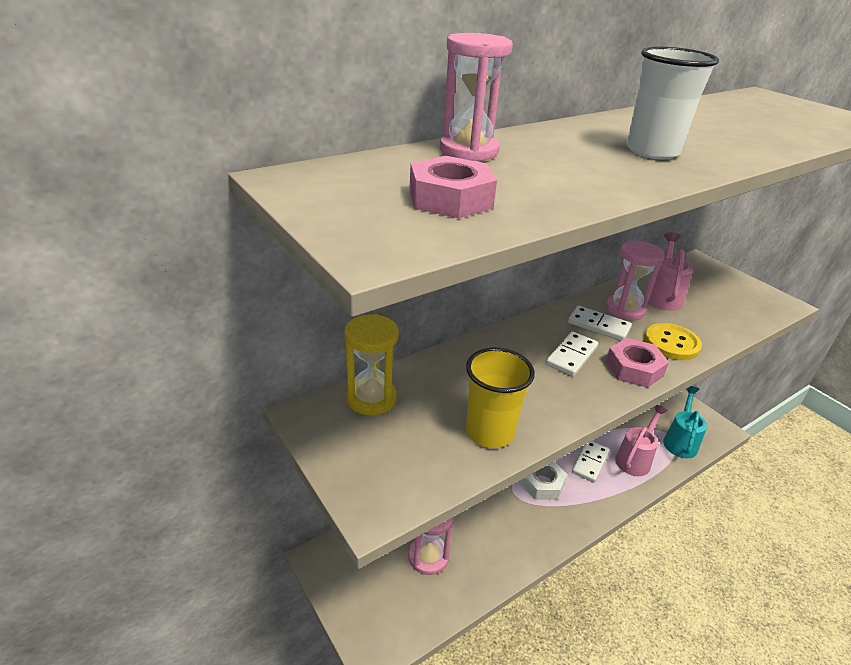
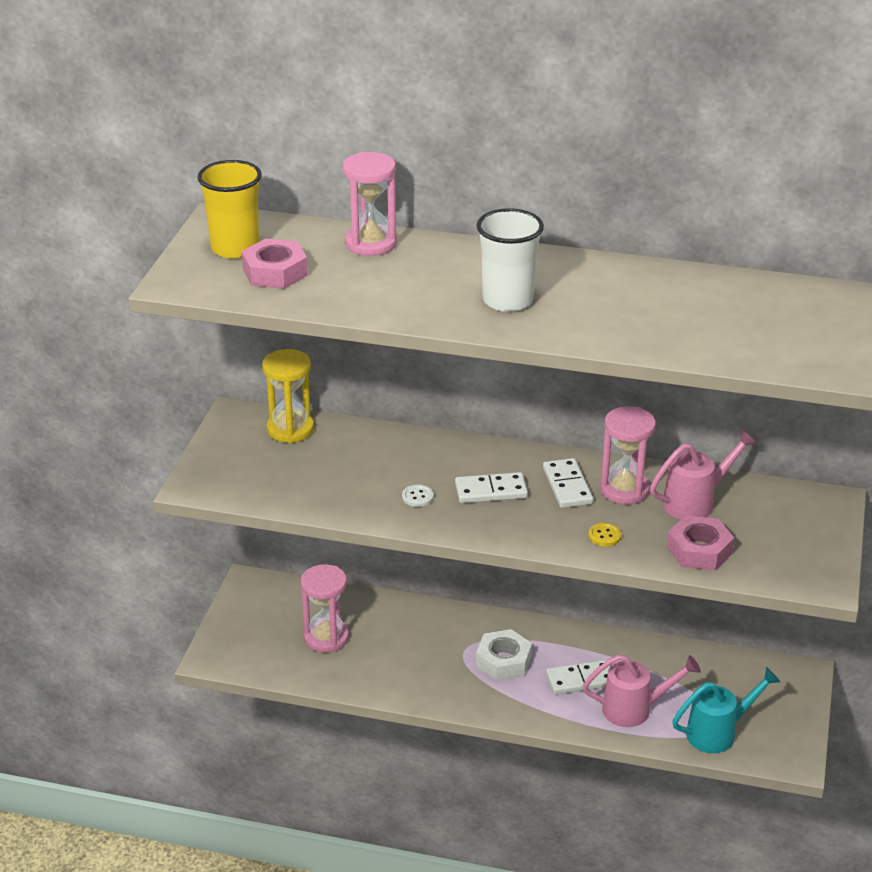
camera: 50 degrees right, 0 degrees up
(489, 432) = (330, 494): yellow cup -> yellow cup (235, 248)
(543, 391) = (417, 497): none -> white button
(634, 369) = (524, 529): pink nut -> pink nut (699, 550)
(671, 343) = (604, 536): yellow button -> yellow button, size x0.50

